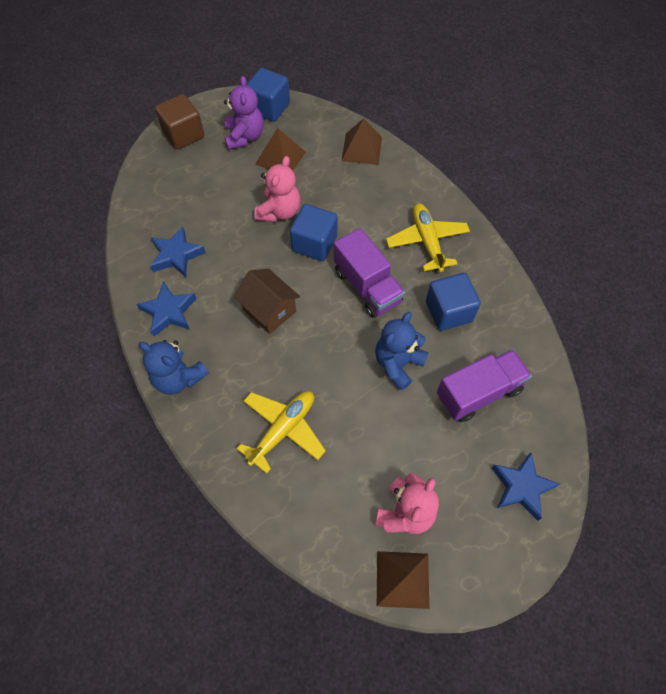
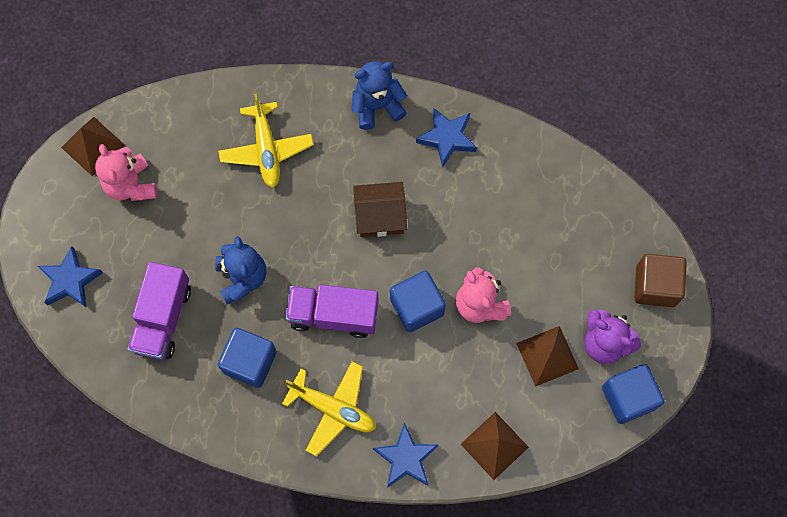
camera: 130 degrees right, 10 degrees up
(176, 255) = (503, 181): blue star -> blue star (406, 458)

